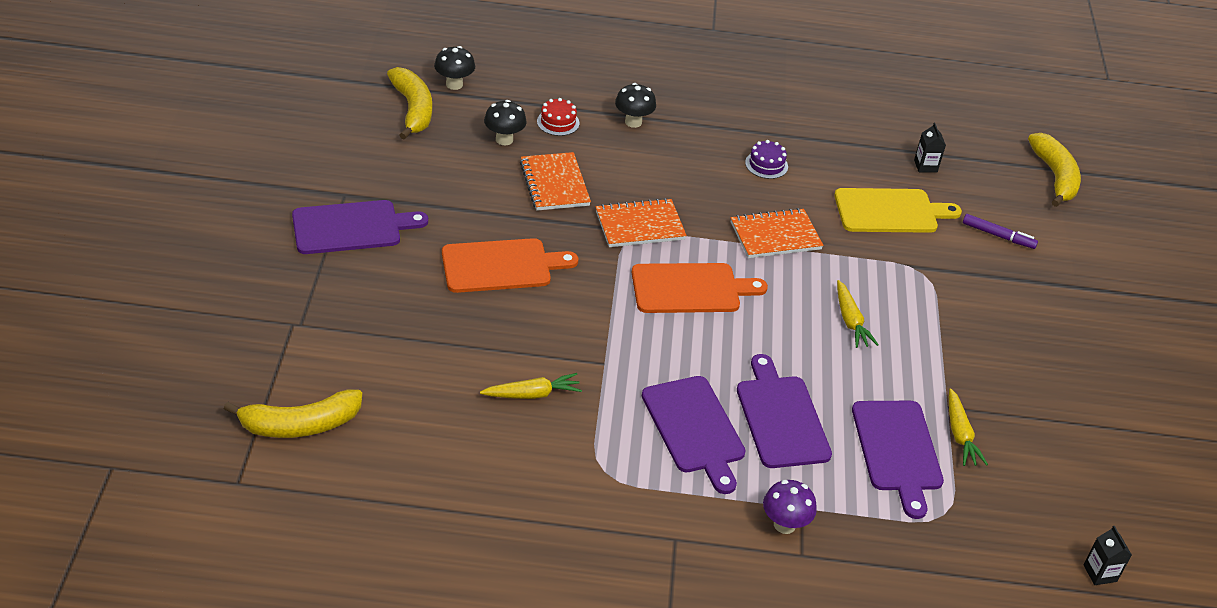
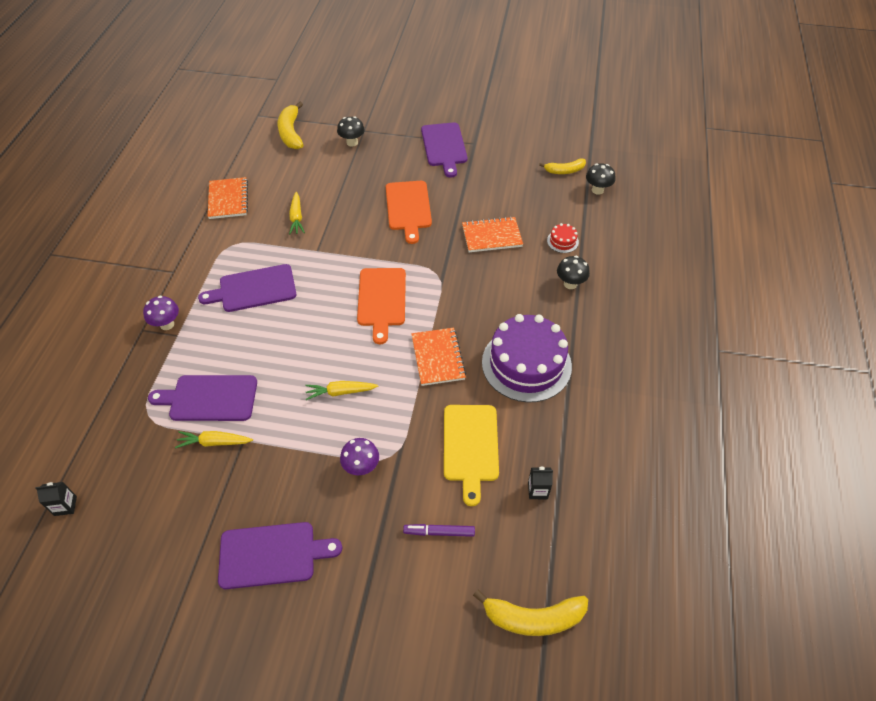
camera: 100 degrees right, 10 degrees up
(413, 110) = (564, 171): yellow banana -> yellow banana, size x0.64
(504, 139) = (538, 213): black mushroom -> black mushroom (352, 142)
(640, 225) = (448, 278): orange notebook -> orange notebook (228, 199)
(766, 164) = (526, 364): purple cake -> purple cake, size x2.49
(781, 418) = (253, 335): purple cutting board -> purple cutting board (272, 555)
(946, 297) = (361, 467): none -> purple mushroom
(998, 235) = (439, 532): purple marker -> purple marker turned 60 degrees clockwise

